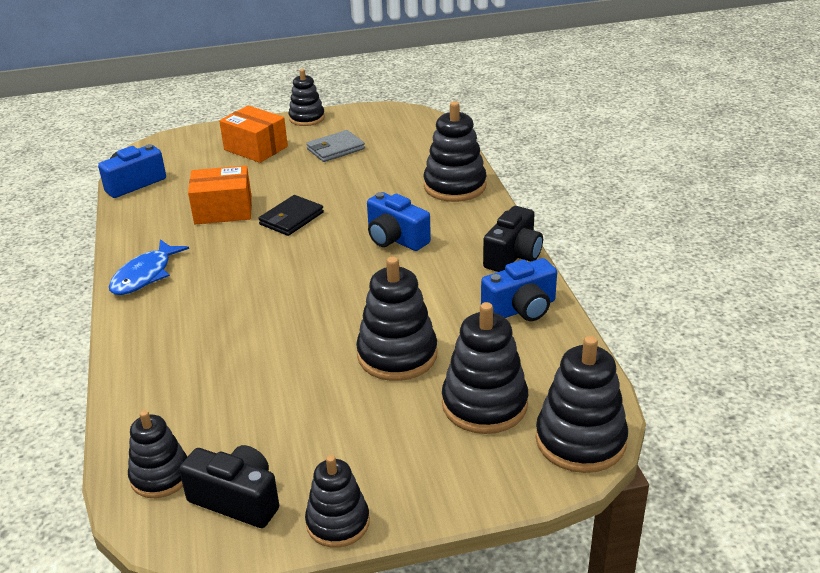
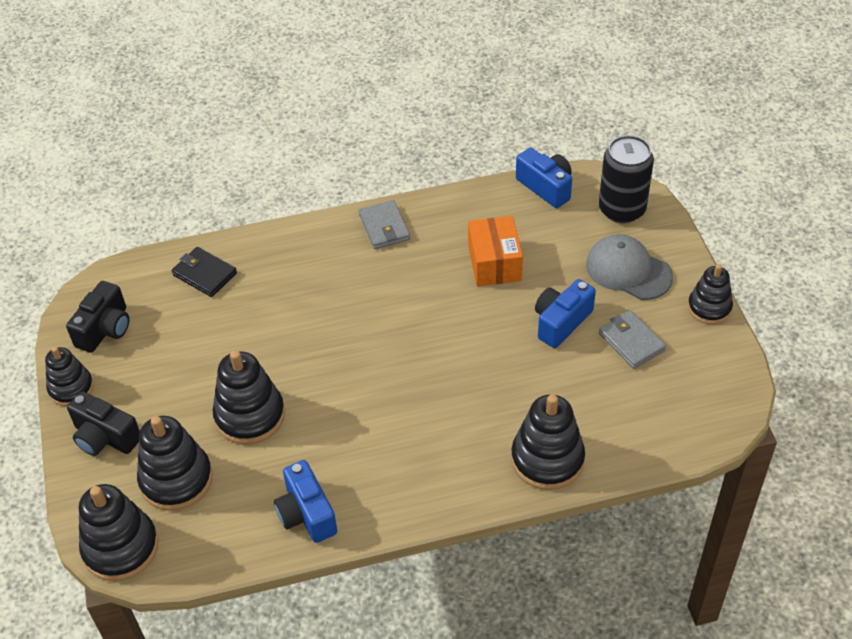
camera: 90 degrees right, 15 degrees up
(145, 275) = (384, 227): blue fish -> grey wallet
(160, 476) = (137, 284): black stacking toy -> none
(181, 149) = (622, 209): none -> black can
(255, 148) = (628, 270): orange box -> grey cap
(291, 218) = (478, 318): black wallet -> black wallet (205, 274)
(395, 239) = (437, 407): blue camera -> blue camera (561, 322)
(513, 256) = (399, 511): black camera -> black camera (105, 437)

